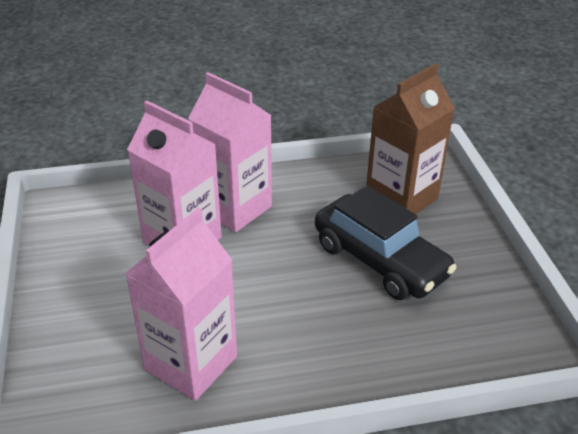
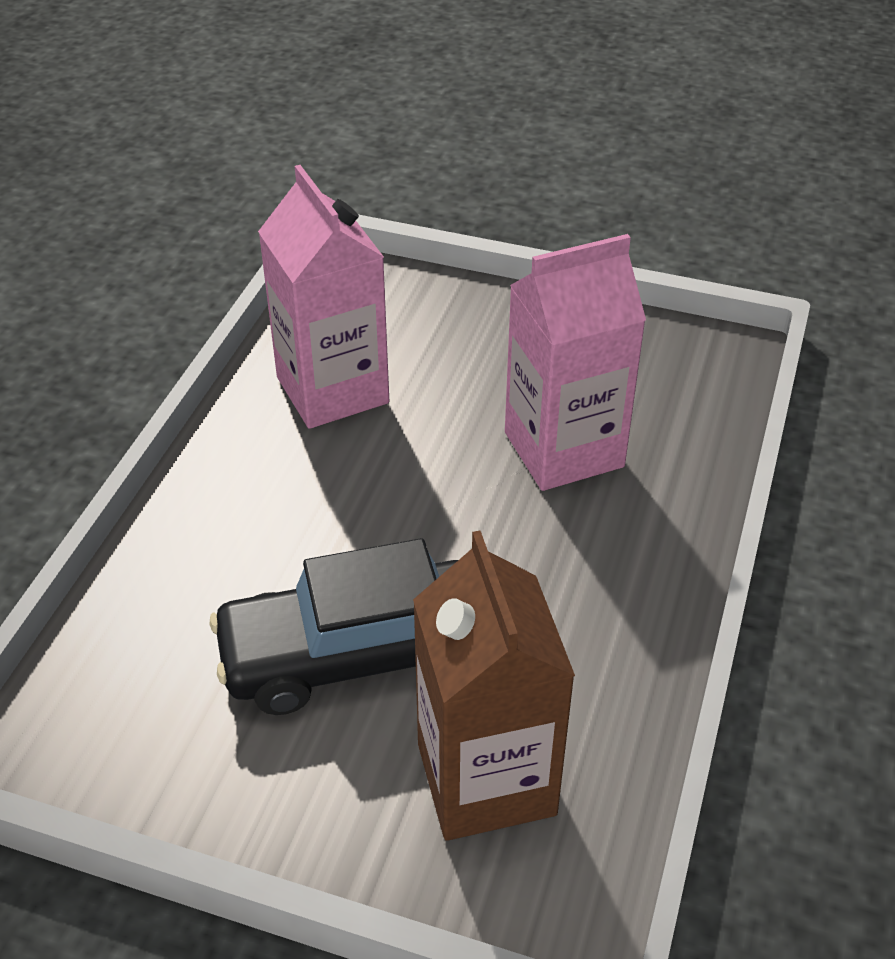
camera: 120 degrees right, 5 degrees up
(234, 208) = (604, 531): pink carton -> none

